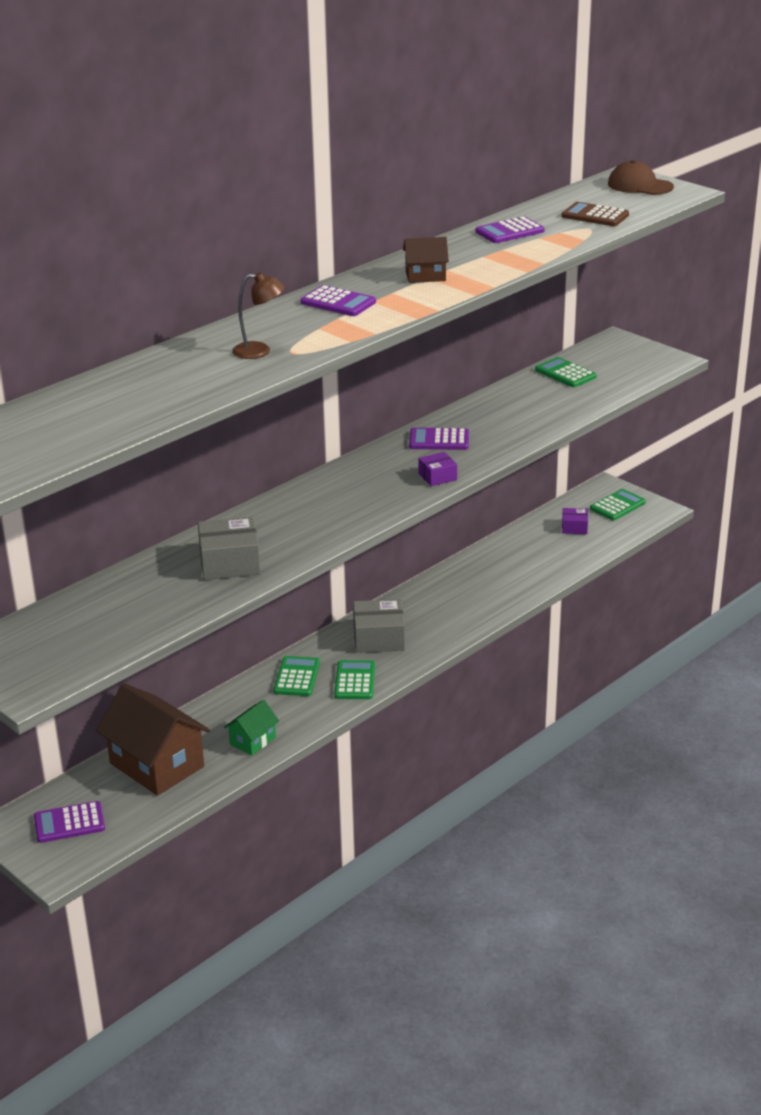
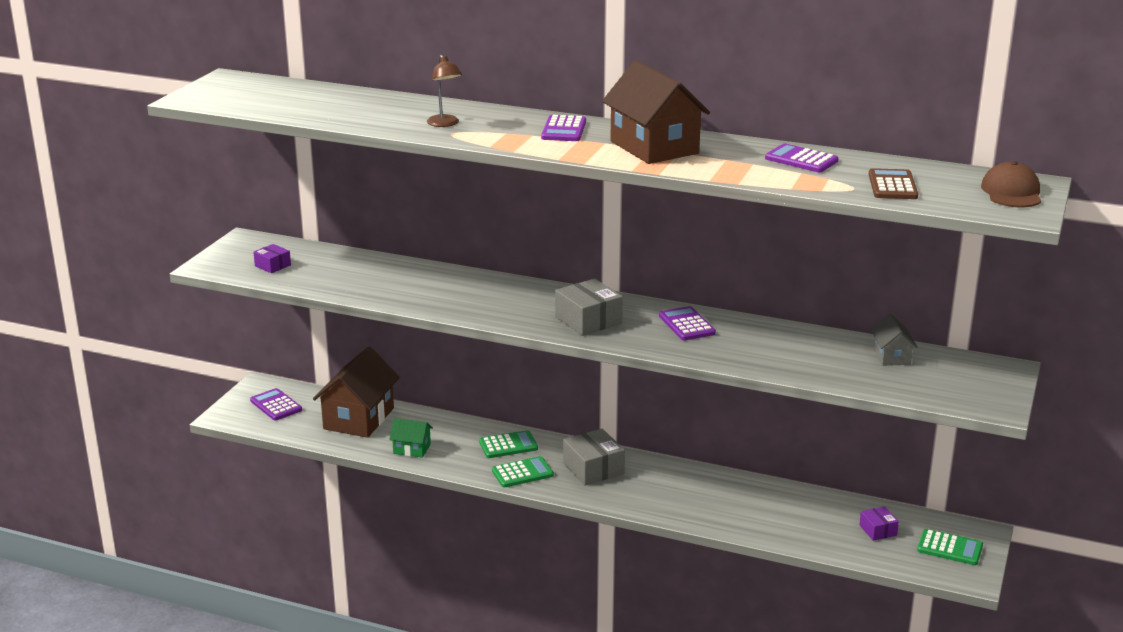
camera: 65 degrees right, 5 degrees down
(230, 563) = (412, 288): grey box -> grey box (588, 320)
(425, 276) = (654, 147): brown house -> brown house, size x2.01
(437, 477) = (618, 337): purple box -> purple box (273, 265)
(565, 373) = (891, 356): green calculator -> grey house

